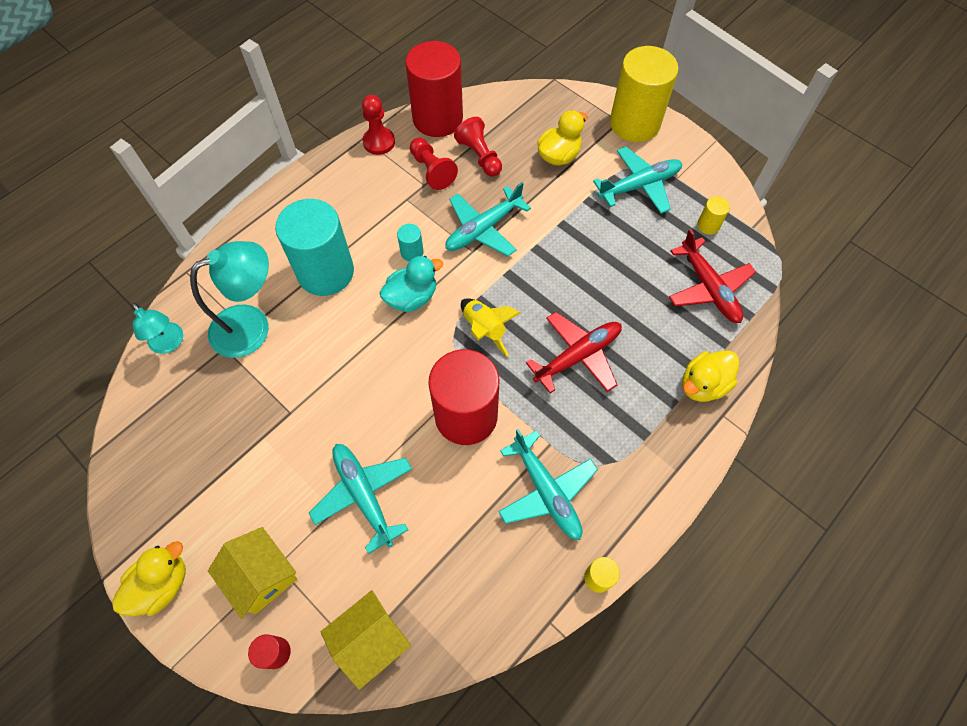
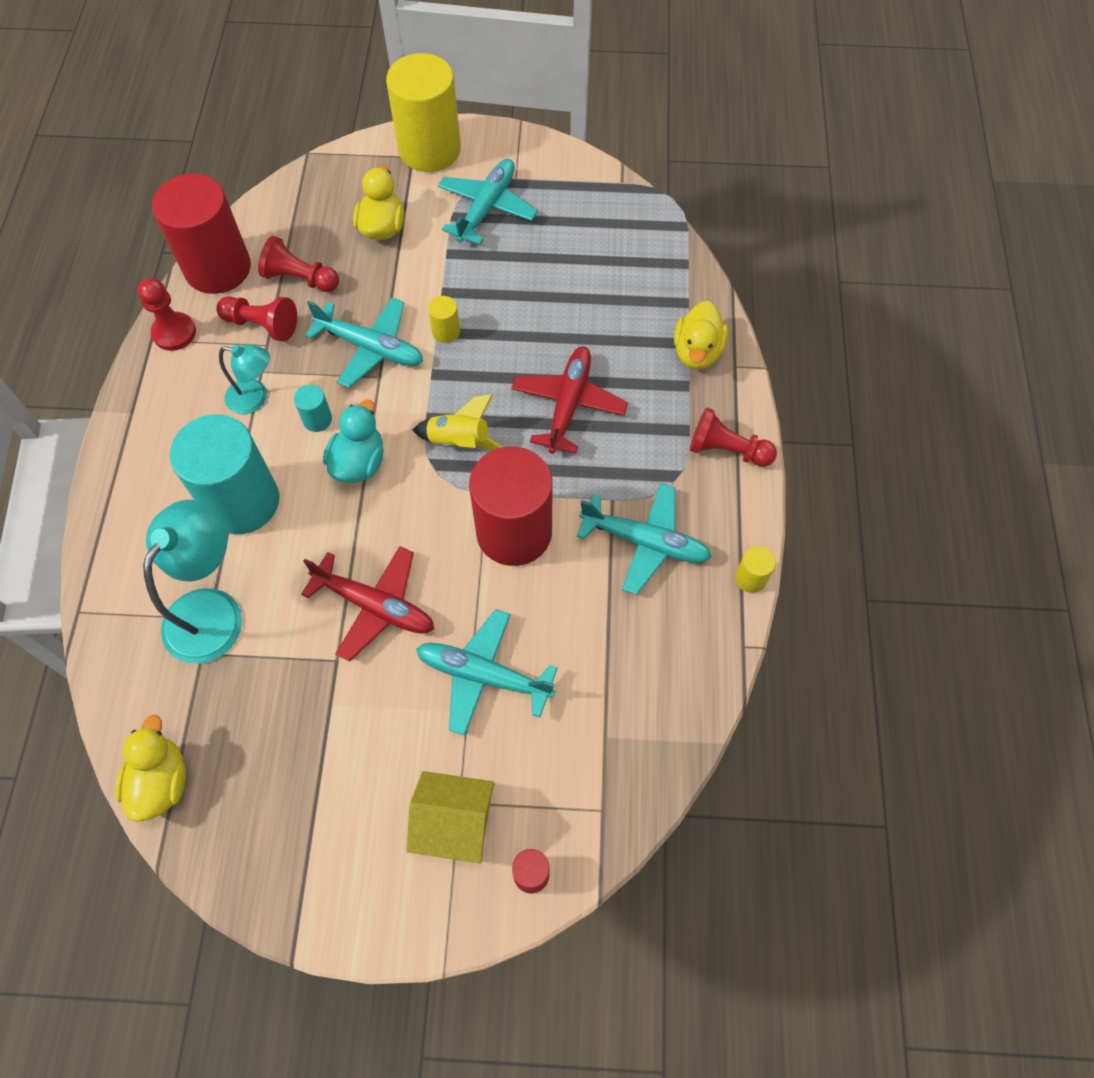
camera: 40 degrees left, 0 degrees up
(162, 584) = (360, 915): yellow duck -> yellow duck (161, 782)
(169, 344) = (134, 695): turquoise lamp -> turquoise lamp (255, 398)
(371, 640) = (607, 790): yellow house -> none
(483, 229) = (370, 348): turquoise plane -> turquoise plane turned 75 degrees counterclockwise
(662, 471) = (726, 450): none -> red pawn
(708, 225) = (581, 205): yellow cylinder -> yellow cylinder (446, 332)
(708, 288) = (630, 263): red plane -> red plane (375, 606)

